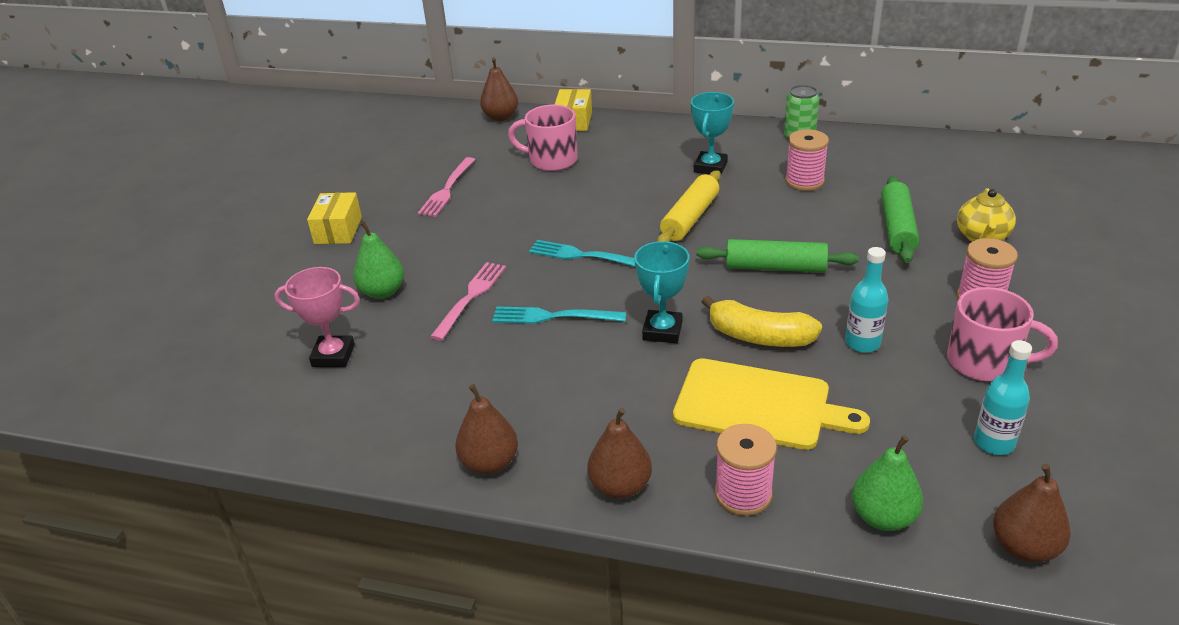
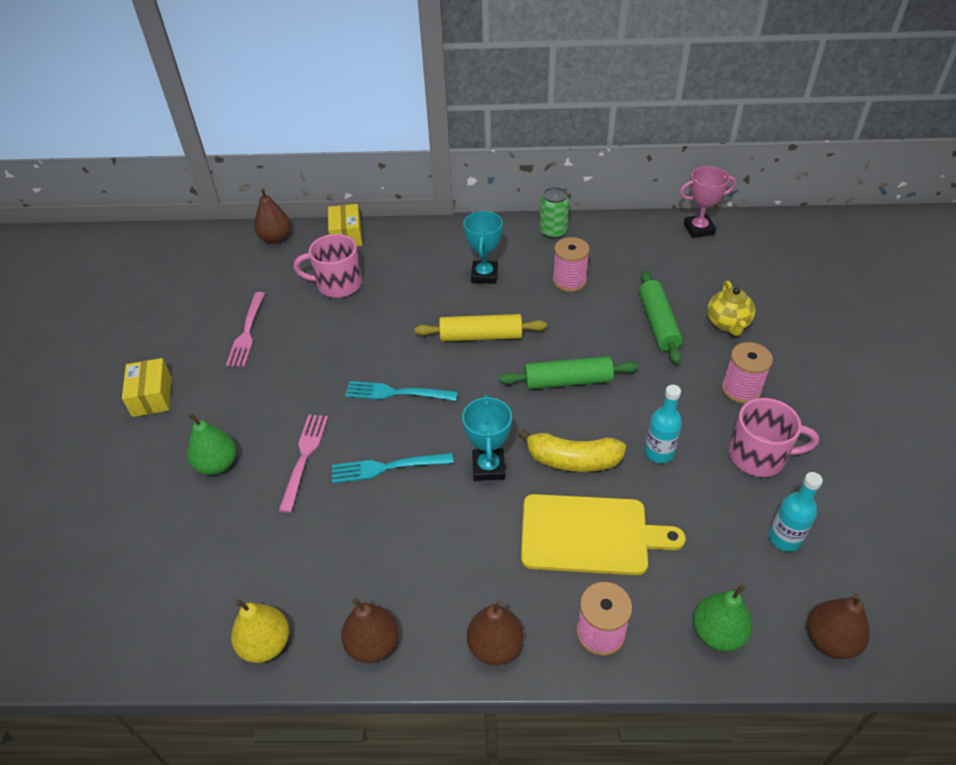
camera: 15 degrees left, 10 degrees up
(333, 356) = (190, 548): pink trophy -> pink trophy (699, 229)
(381, 445) = (266, 644): none -> yellow pear
(690, 218) = (480, 336): yellow rolling pin -> yellow rolling pin turned 75 degrees clockwise

